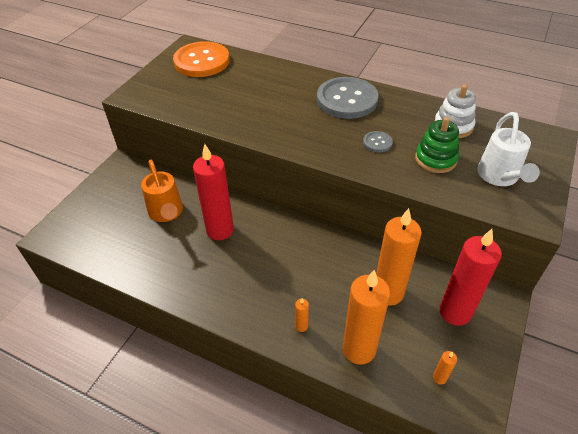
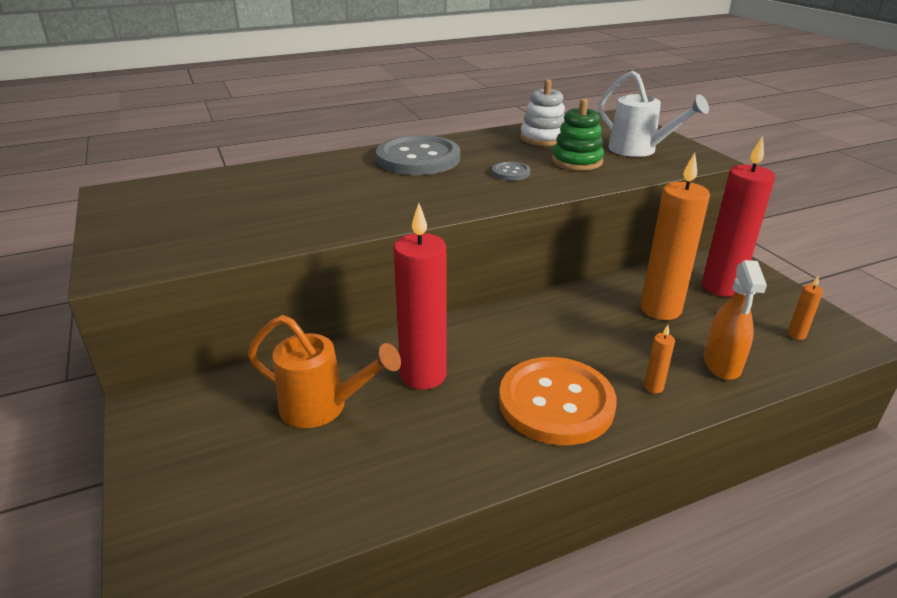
camera: 50 degrees left, 15 degrees down
(202, 61) = (168, 197): orange button -> orange button (556, 403)
(359, 349) = (722, 364): orange candle -> orange spray bottle

